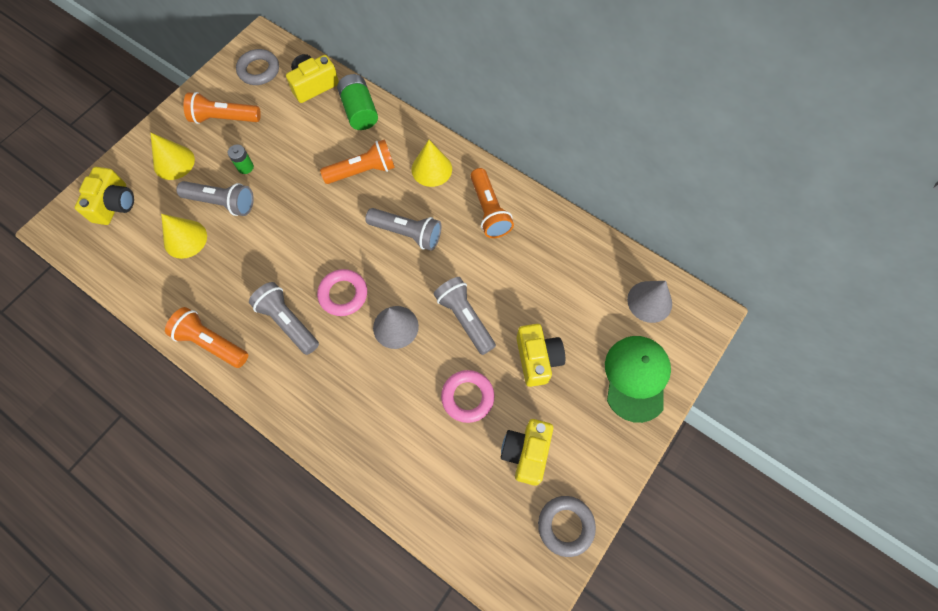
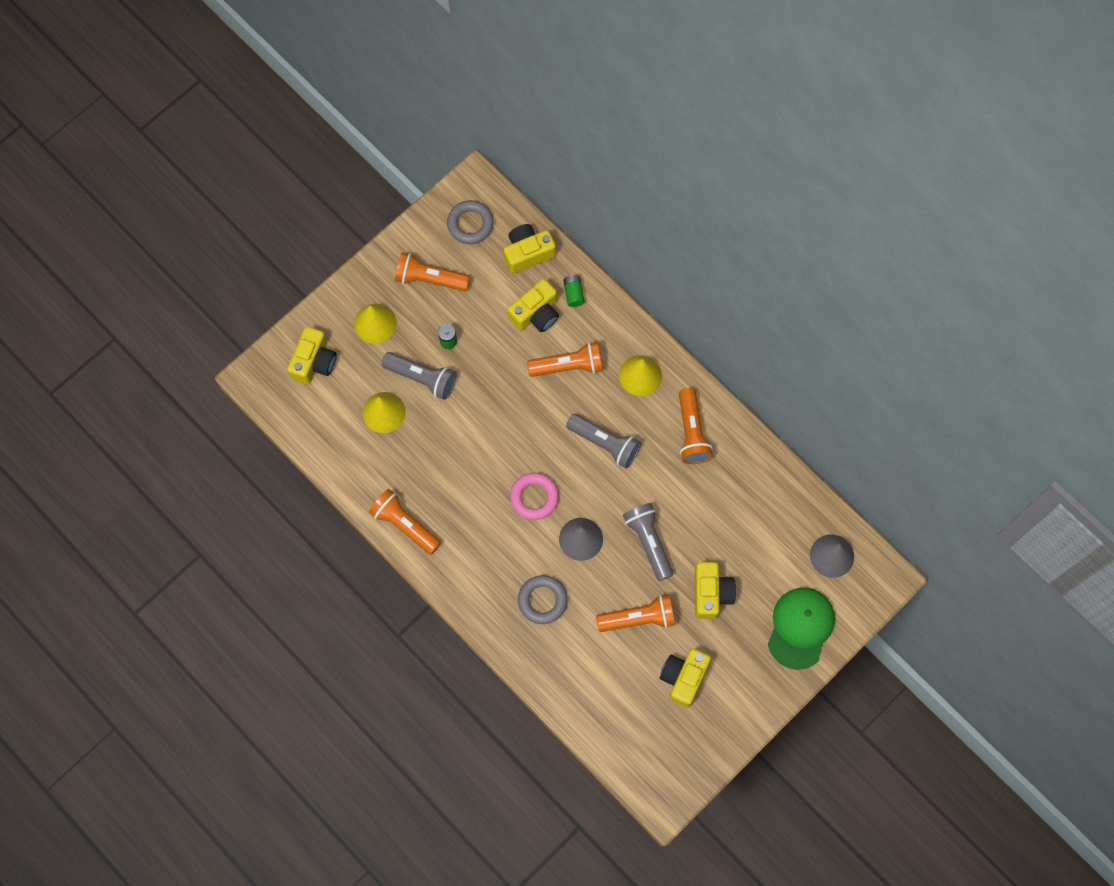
camera: 10 degrees right, 5 degrees up
(288, 322) = (478, 516): grey flashlight -> none
(326, 132) = (536, 314): none -> yellow camera
(359, 111) = (573, 293): green battery -> green battery, size x0.56
(467, 397) = (638, 618): pink ring -> orange flashlight
(565, 526) = (706, 746): grey ring -> grey ring (542, 600)

